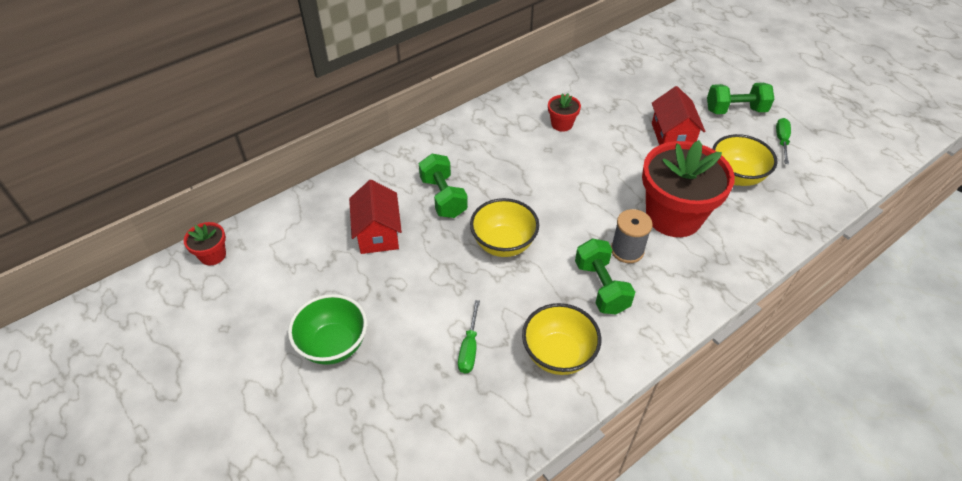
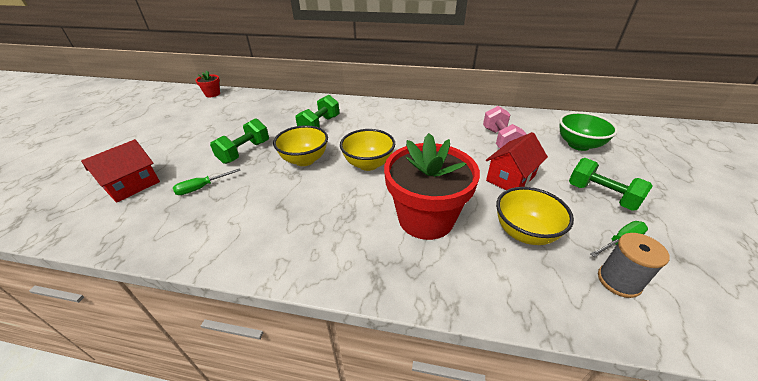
camera: 50 degrees right, 10 degrees down
(333, 345) = (174, 145): green bowl -> green bowl (578, 145)
(378, 233) = (269, 121): red house -> red house (132, 185)
(558, 354) = (221, 227): yellow bowl -> yellow bowl (368, 164)
(562, 124) = (441, 132): red flower pot -> none
(601, 287) = (307, 216): green dumbbell -> green dumbbell (244, 152)
(616, 100) = (500, 140): none -> pink dumbbell
(627, 250) = (358, 212): grey spool -> grey spool (619, 281)

